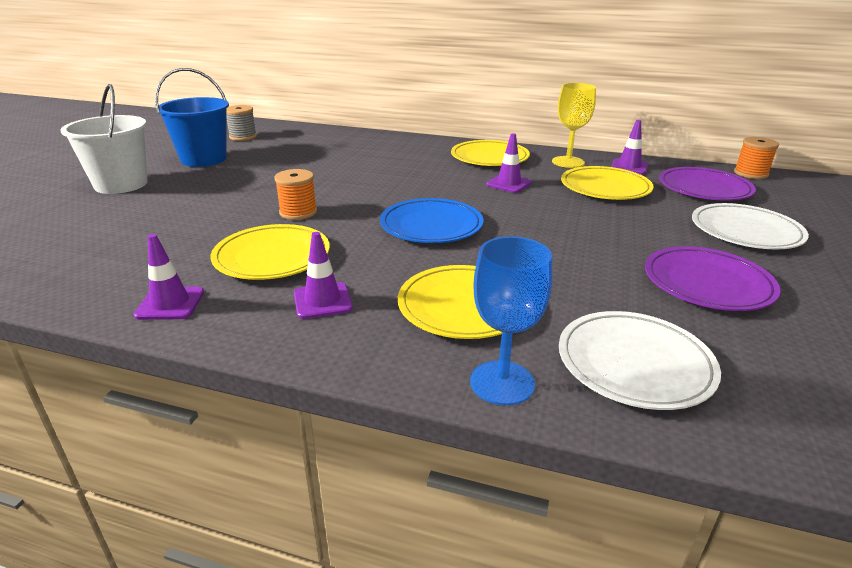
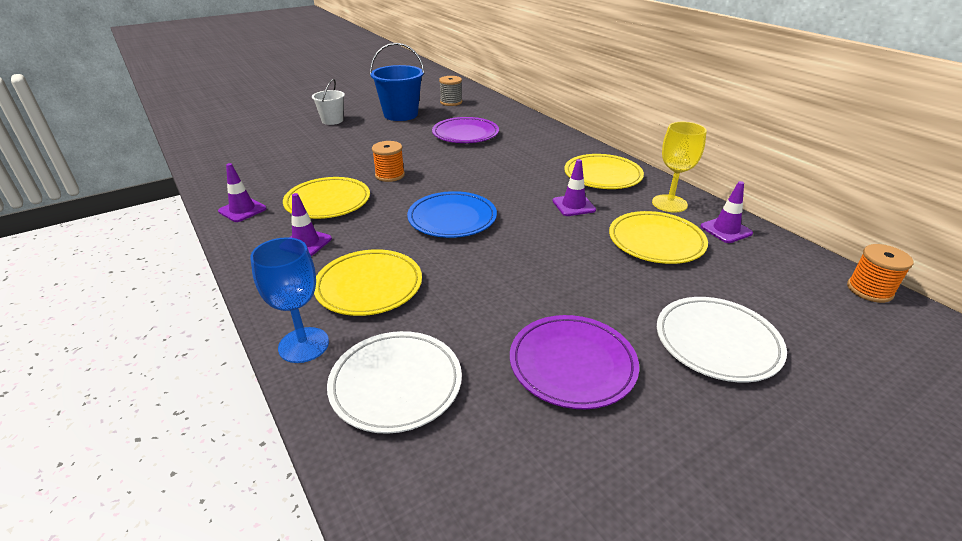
camera: 40 degrees right, 5 degrees up
(121, 184) = (332, 120): white bucket -> white bucket, size x0.61
(704, 188) = (766, 283): purple plate -> purple plate (465, 134)

